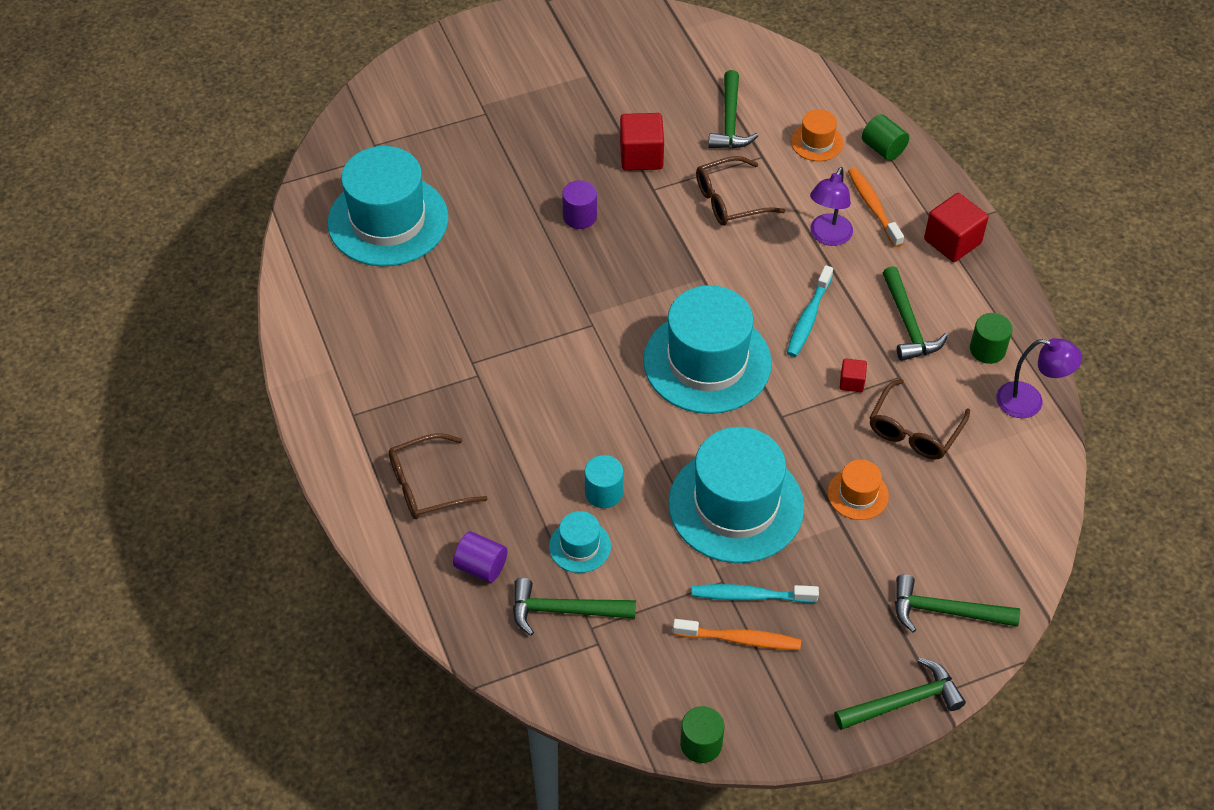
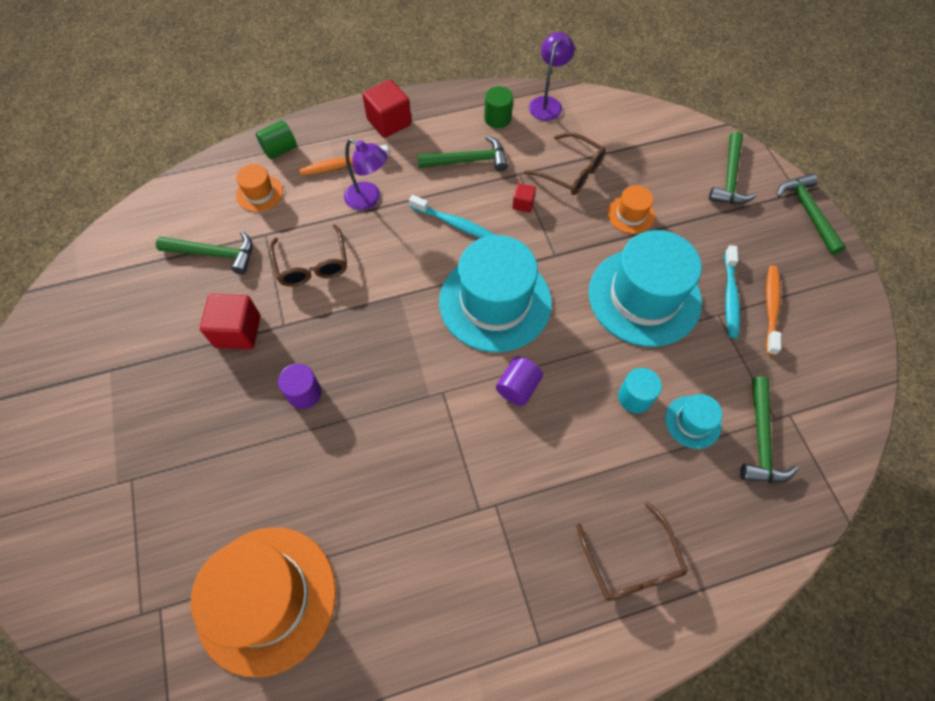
camera: 85 degrees left, 10 degrees up
(388, 220) = (266, 599): turquoise hat -> orange hat
(481, 567) = (722, 512): purple cylinder -> purple cylinder (518, 387)
(701, 744) = (869, 345): green cylinder -> none

